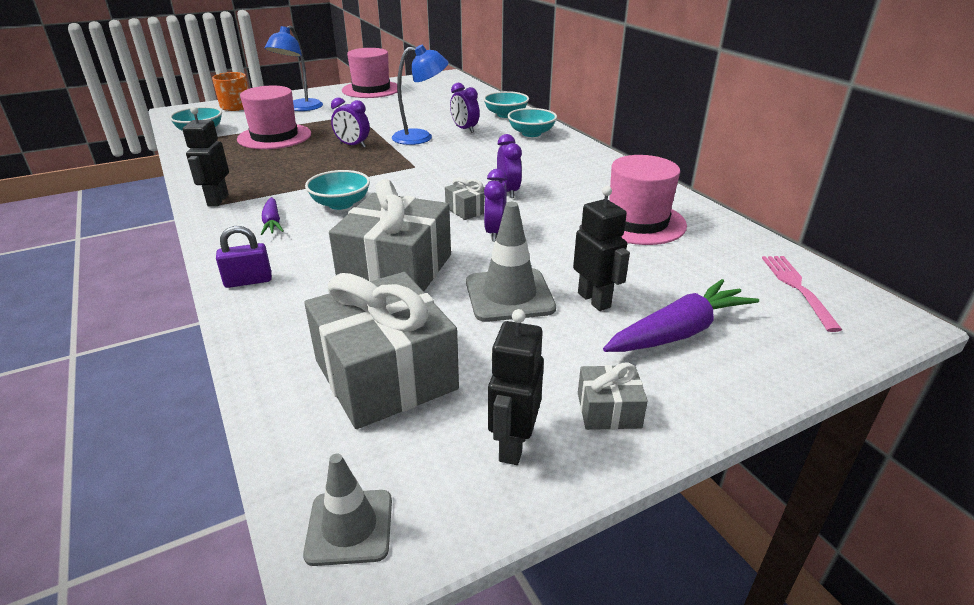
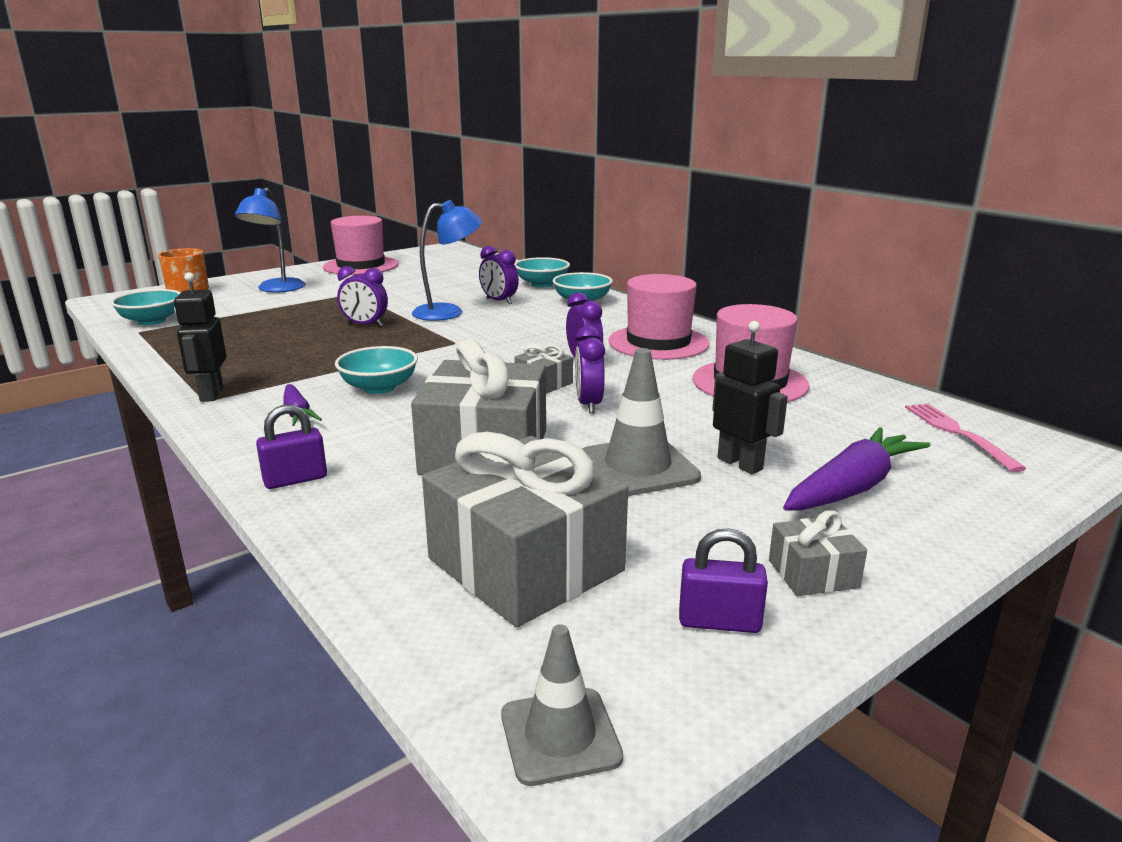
camera: 10 degrees left, 10 degrees down
(274, 136) = (256, 321): pink hat -> pink hat (658, 342)
(513, 445) = (719, 622): black robot -> purple padlock

